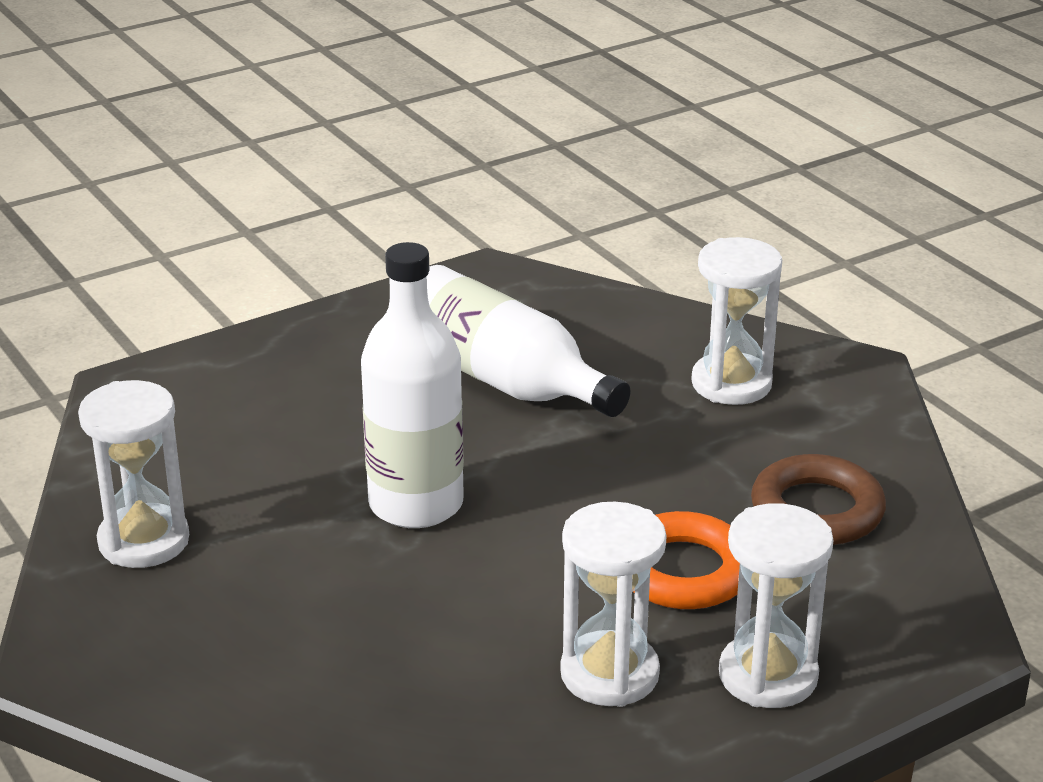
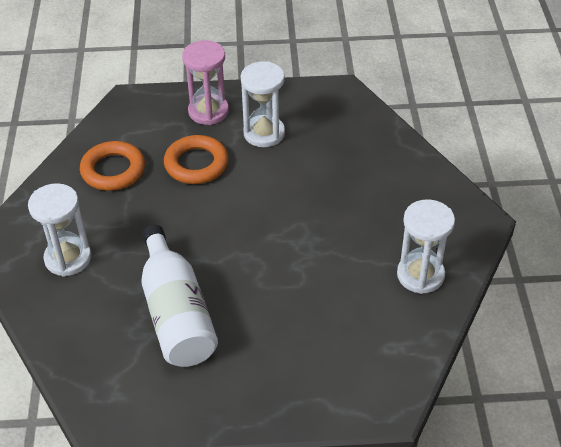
camera: 150 degrees left, 15 degrees up
(416, 504) = (281, 245): white bottle -> none
(768, 676) = (208, 111): white hourglass -> pink hourglass
(817, 510) = (113, 170): brown ring -> orange ring

